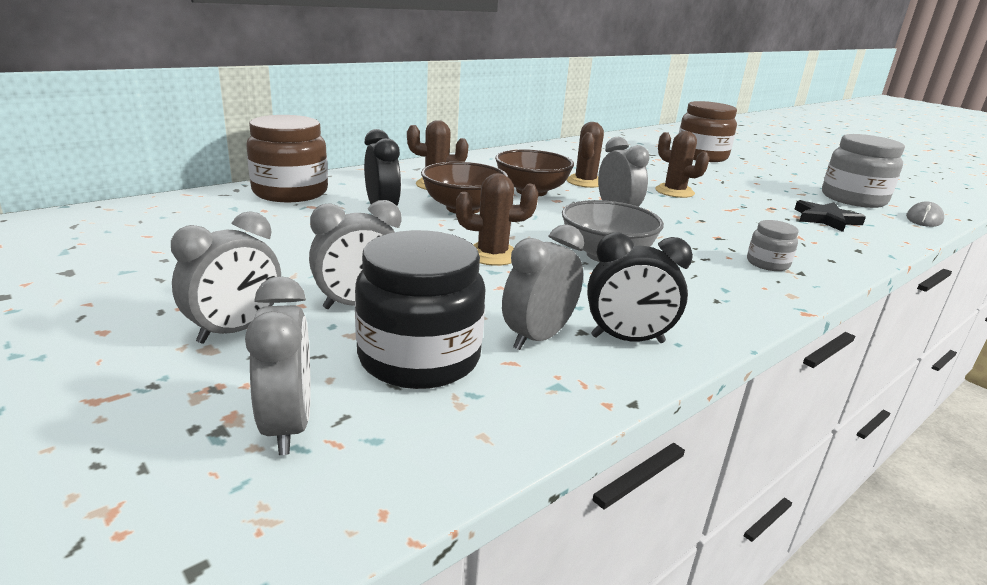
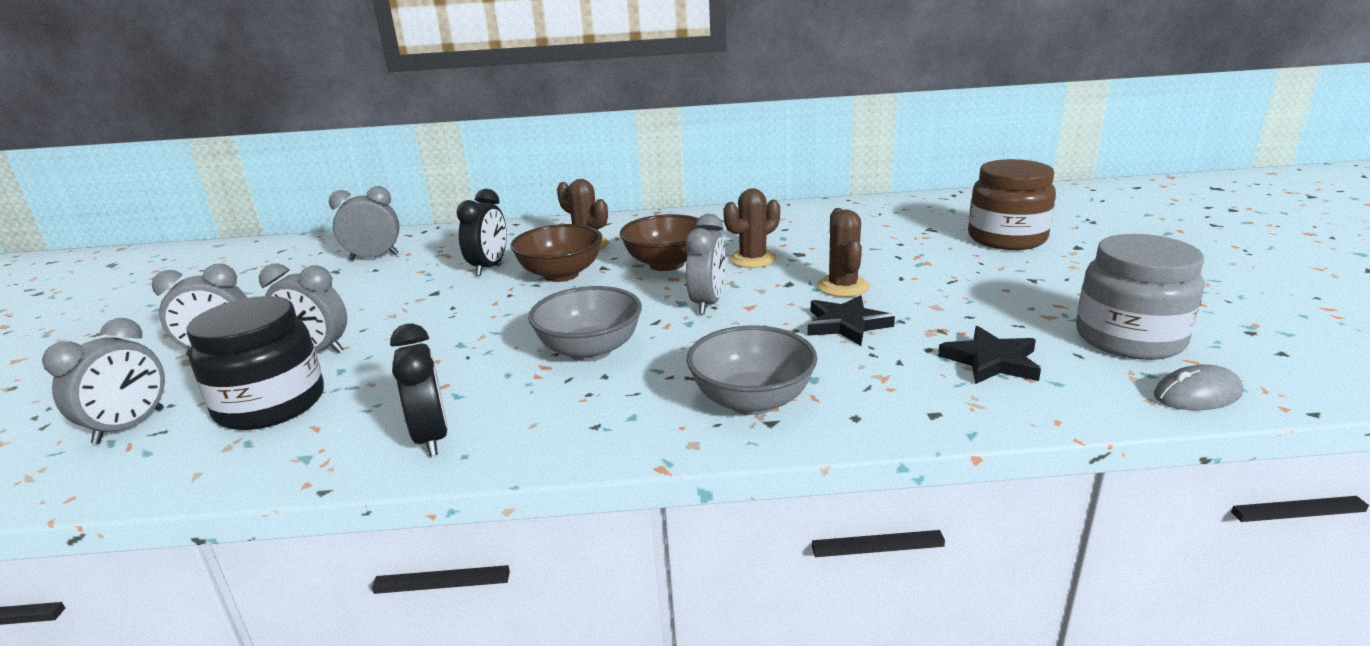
camera: 40 degrees right, 0 degrees up
(290, 192) = (455, 238): brown jar -> none
(492, 255) = (490, 328): brown cactus -> none
(538, 337) = (372, 413): grey clock -> grey clock (374, 257)
(627, 339) = (431, 437): black clock -> black clock turned 150 degrees counterclockwise
(722, 212) = (846, 324): none -> black star
(767, 263) = (752, 401): grey jar -> grey bowl

